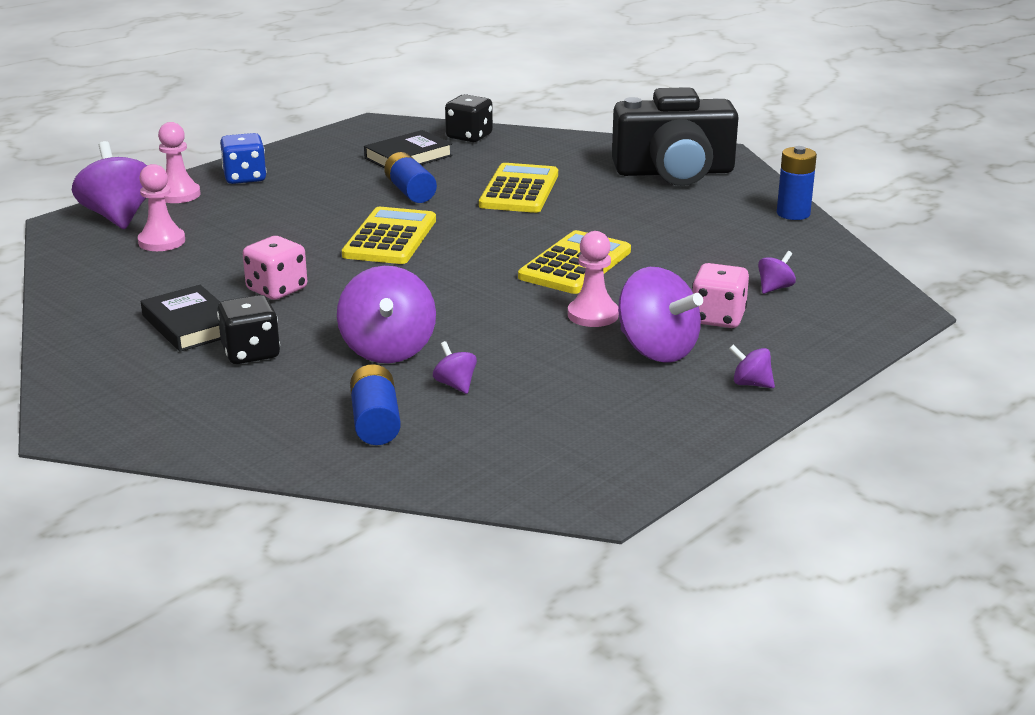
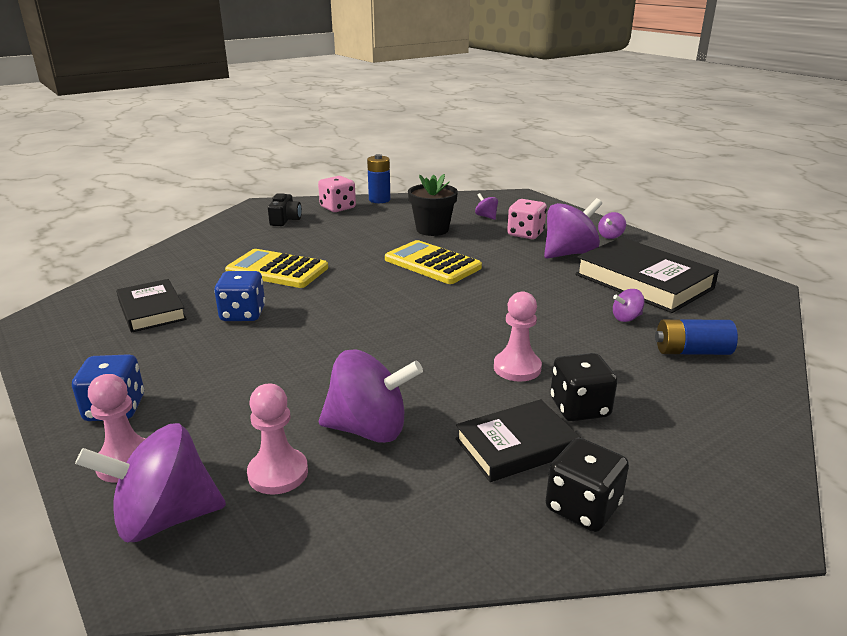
camera: 80 degrees left, 0 degrees up
(277, 289) = (442, 391): pink dice -> pink dice (338, 208)
(388, 350) = (571, 341): purple spinning top -> purple spinning top (369, 429)
(390, 238) = (346, 329): yellow calculator -> none
(410, 191) = (243, 314): blue battery -> blue dice
(469, 136) = (129, 280): black dice -> black dice (583, 507)
(577, 402) = (643, 281): none -> black book
(593, 315) = (516, 266): pink pawn -> pink pawn (517, 368)
(674, 172) = (285, 220): black camera -> black camera, size x0.43
(694, 256) = (432, 229): none -> black flower pot

